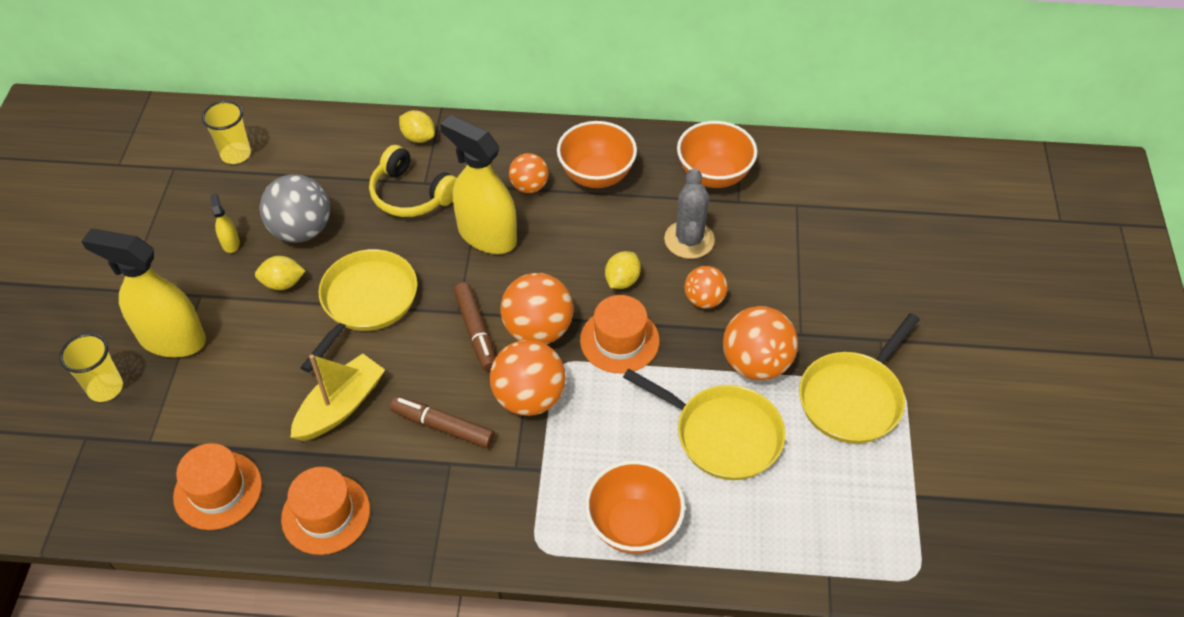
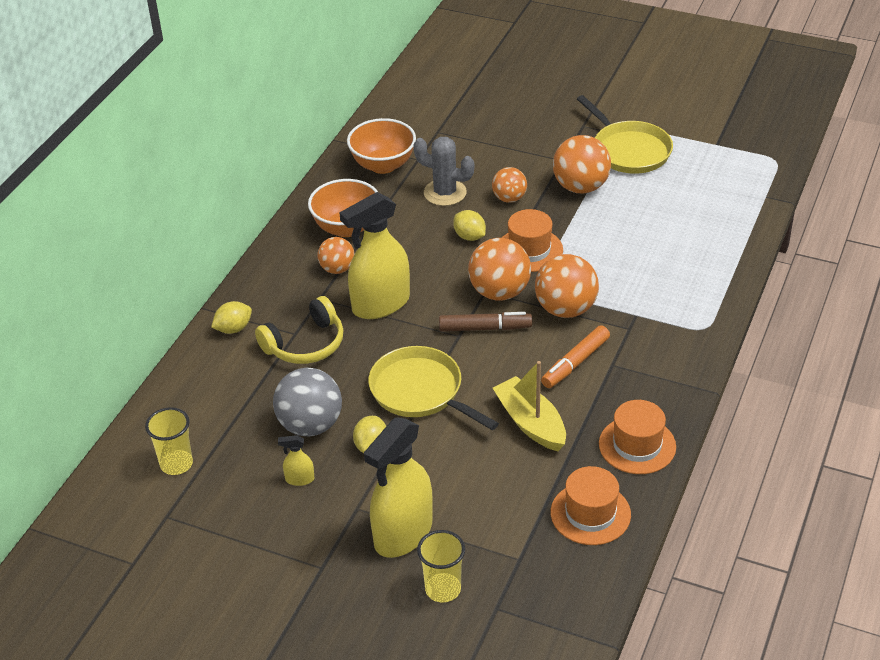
camera: 70 degrees left, 10 degrees down
(443, 427) = (575, 363): brown marker -> orange marker
(633, 525) = (700, 277): orange bowl -> none
(722, 434) = (637, 217): yellow pan -> none

